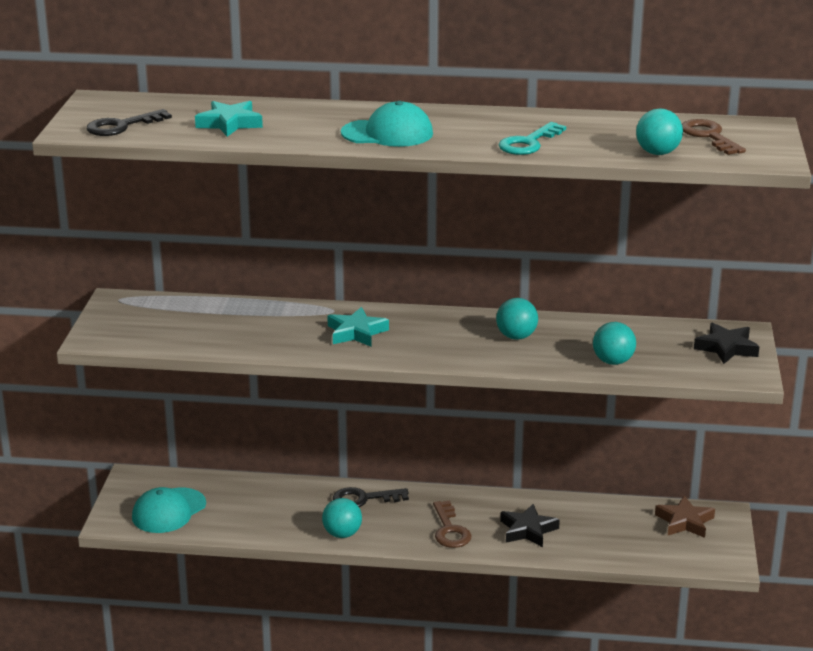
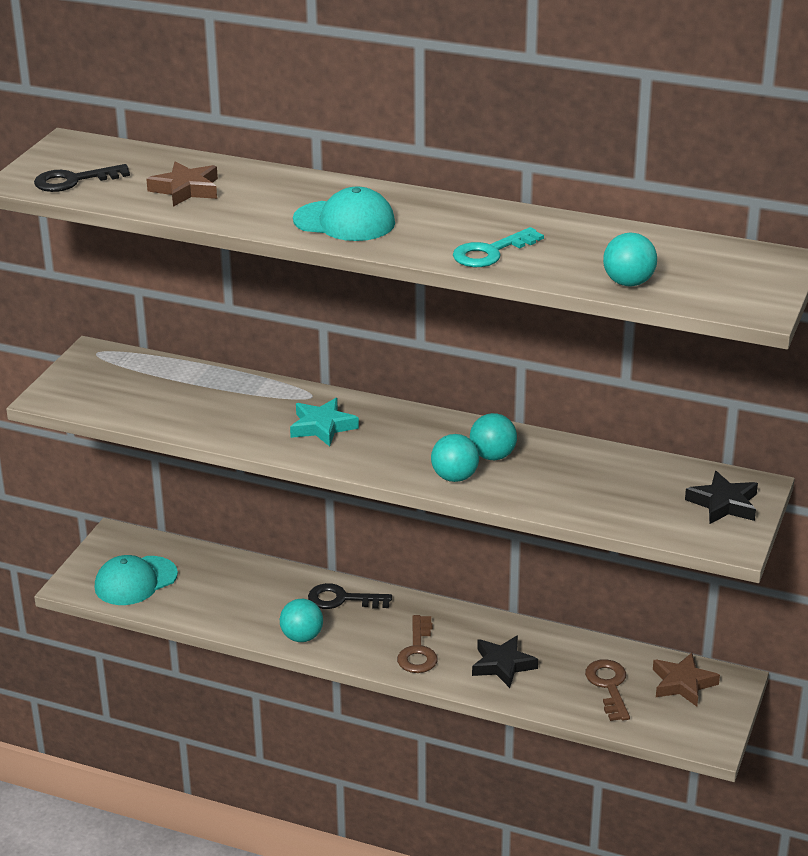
camera: 15 degrees right, 5 degrees up
(229, 123) = (186, 189): turquoise star -> brown star
(613, 361) = (584, 503): turquoise ball -> turquoise ball (454, 477)
(709, 136) = (703, 266): brown key -> brown key (609, 686)

